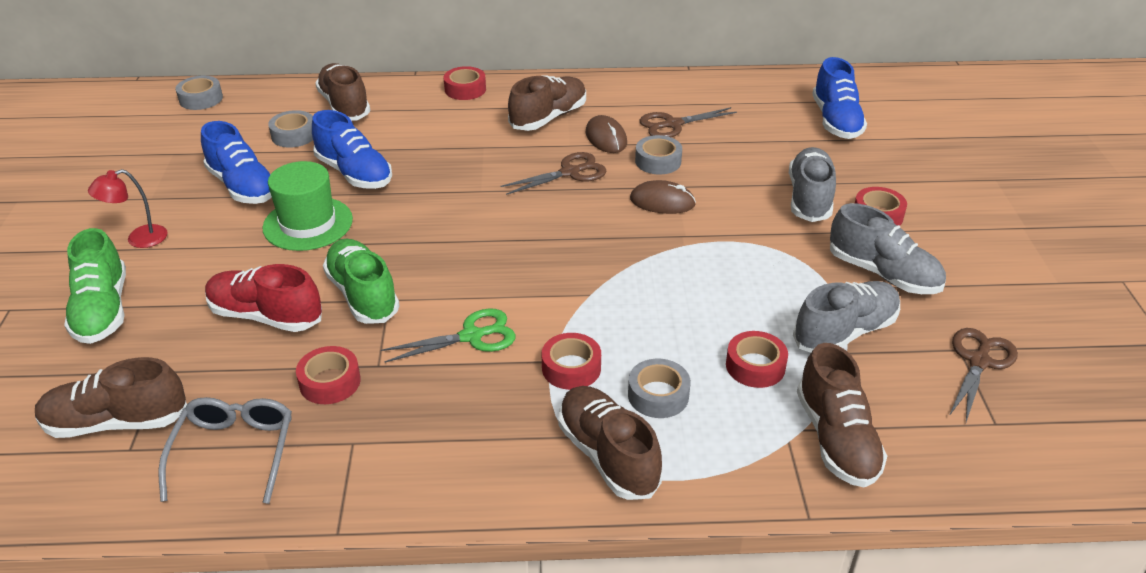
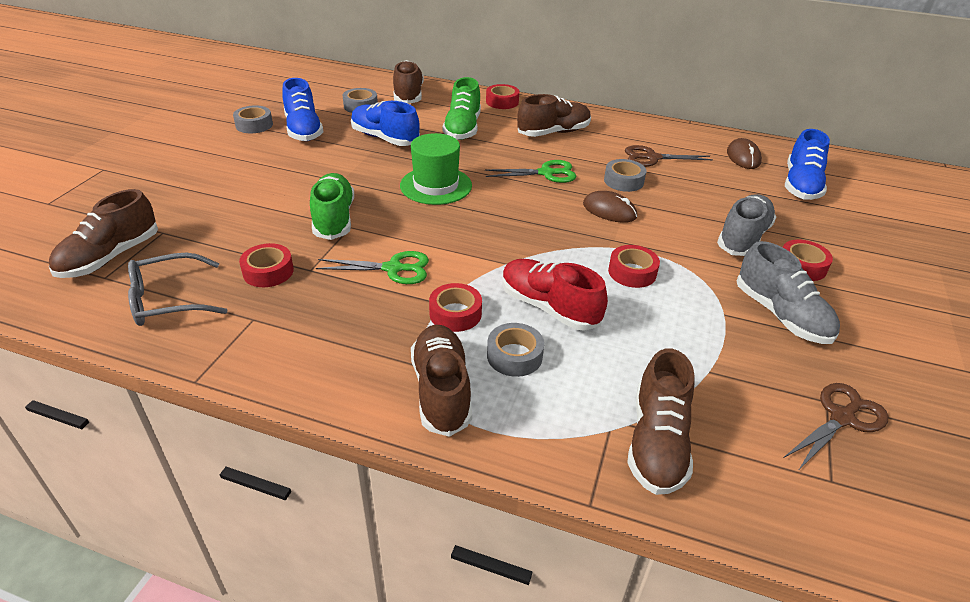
camera: 20 degrees right, 0 degrees up
(103, 310) = (157, 184): green shoe -> green shoe (462, 129)
(116, 422) = (110, 257): brown shoe -> brown shoe turned 75 degrees counterclockwise
(139, 239) = (213, 146): red lamp -> none
(201, 99) = (316, 72): grey tape -> grey tape (254, 125)
(234, 452) = (168, 300): grey glasses -> grey glasses turned 135 degrees counterclockwise
(266, 316) = (257, 215): red shoe -> red shoe (549, 307)
(308, 223) = (329, 163): green hat -> green hat (436, 185)
(354, 173) = (385, 138): blue shoe -> blue shoe turned 150 degrees clockwise
(570, 172) = (546, 173): brown scissors -> green scissors
(606, 138) = (591, 156): brown mouse -> brown mouse (743, 157)
(755, 366) = (615, 358): red tape -> red tape (632, 272)
(845, 332) = (716, 353): grey shoe -> none

